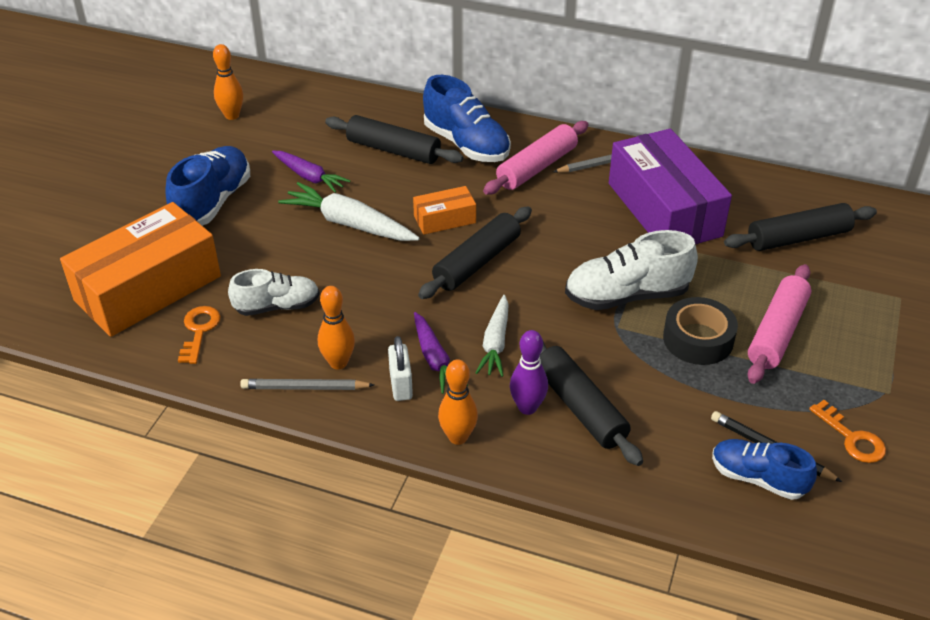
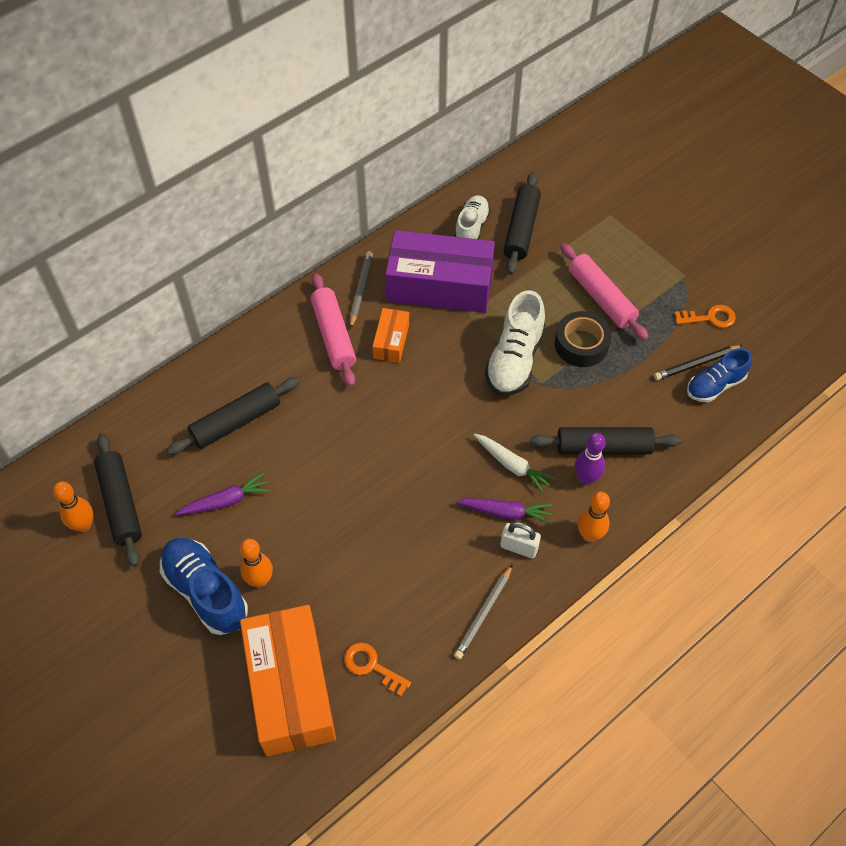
camera: 60 degrees left, 15 degrees up
(277, 306) = (379, 595): white shoe -> white shoe (471, 228)
(338, 363) = (470, 579): orange bowling pin -> orange bowling pin (260, 580)
(349, 224) = (311, 498): white carrot -> none
(444, 219) = (353, 429): orange box -> orange box (391, 341)
(466, 144) = (268, 367): blue shoe -> none
(477, 262) = (418, 433): black rolling pin -> black rolling pin (120, 504)

